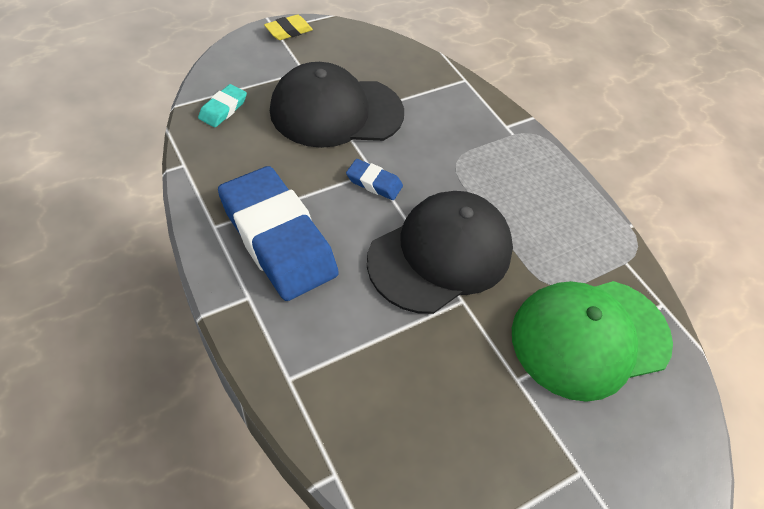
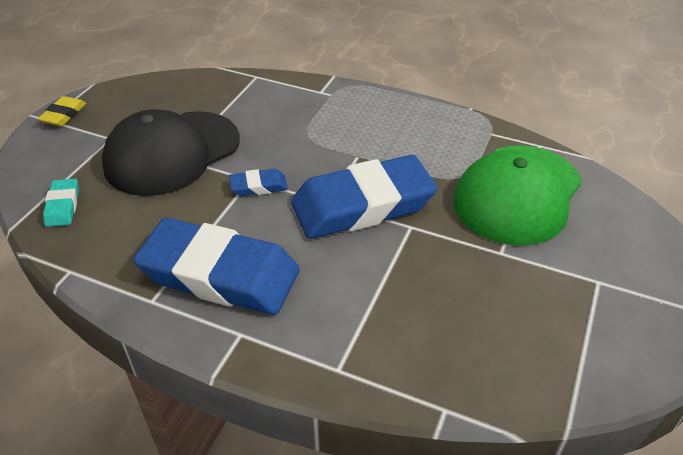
camera: 30 degrees left, 10 degrees down
(440, 254) = (362, 205): black cap -> blue eraser

